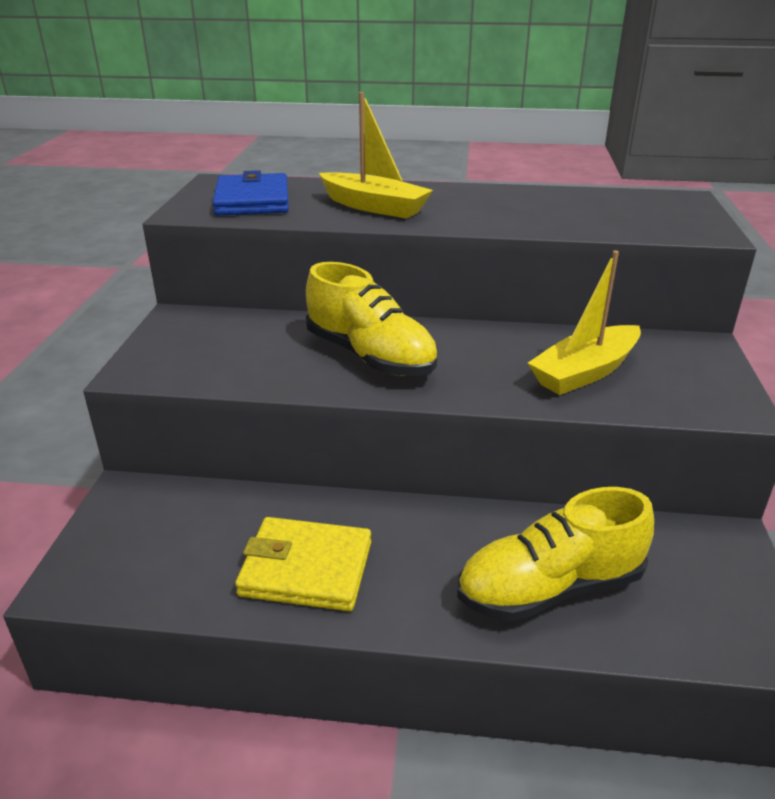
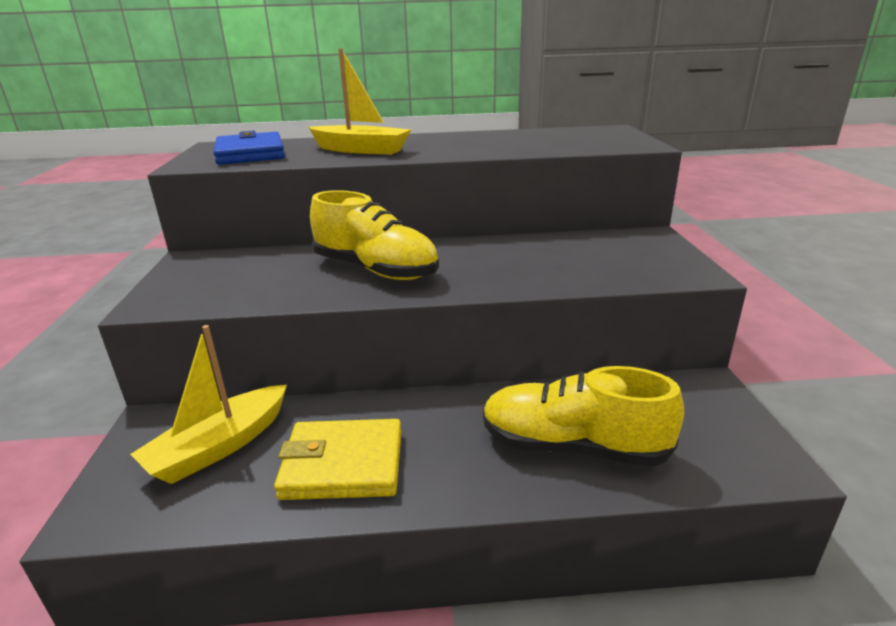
camera: 10 degrees left, 5 degrees down
(550, 588) = (573, 446): yellow shoe -> yellow shoe turned 45 degrees clockwise
(585, 372) = (564, 262): yellow boat -> yellow boat (219, 446)

